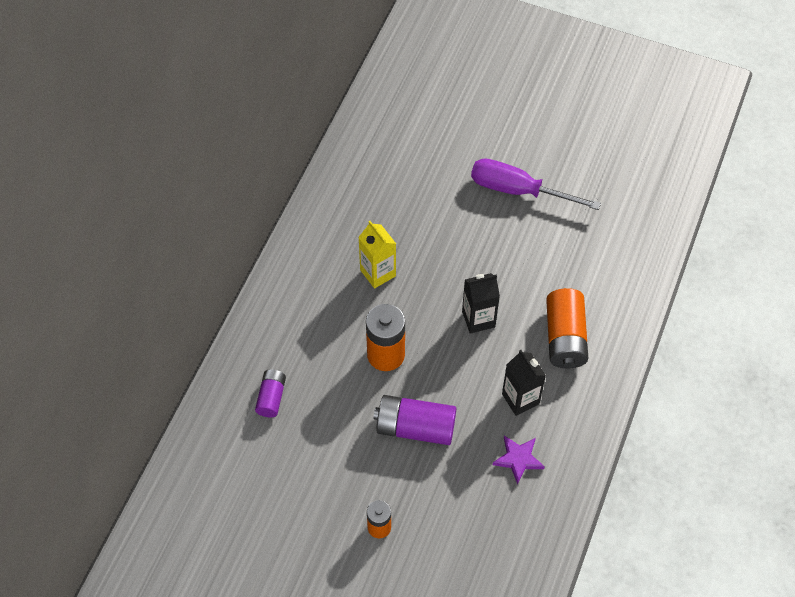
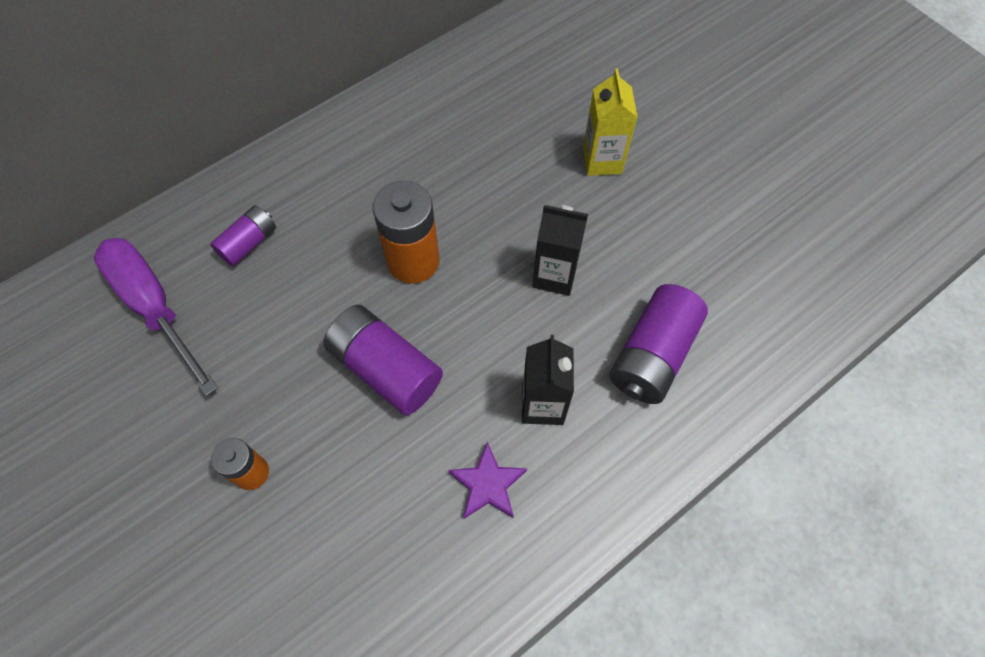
camera: 30 degrees right, 5 degrees up
(378, 273) = (470, 163): yellow carton -> yellow carton (602, 160)
(518, 190) = (703, 148): purple screwdriver -> purple screwdriver (154, 307)
(564, 338) = (652, 355): orange battery -> purple battery

